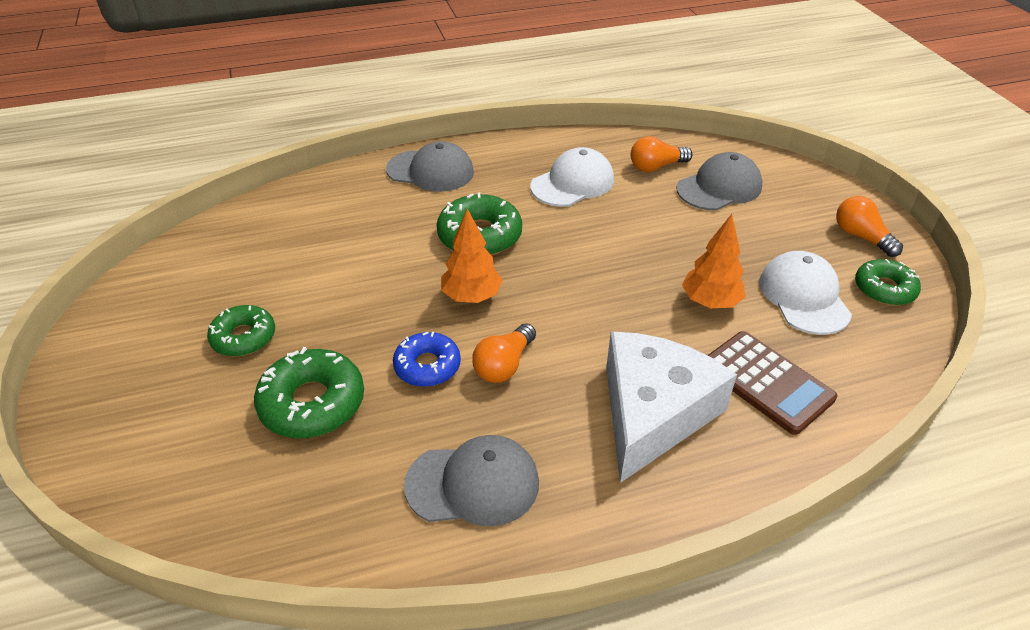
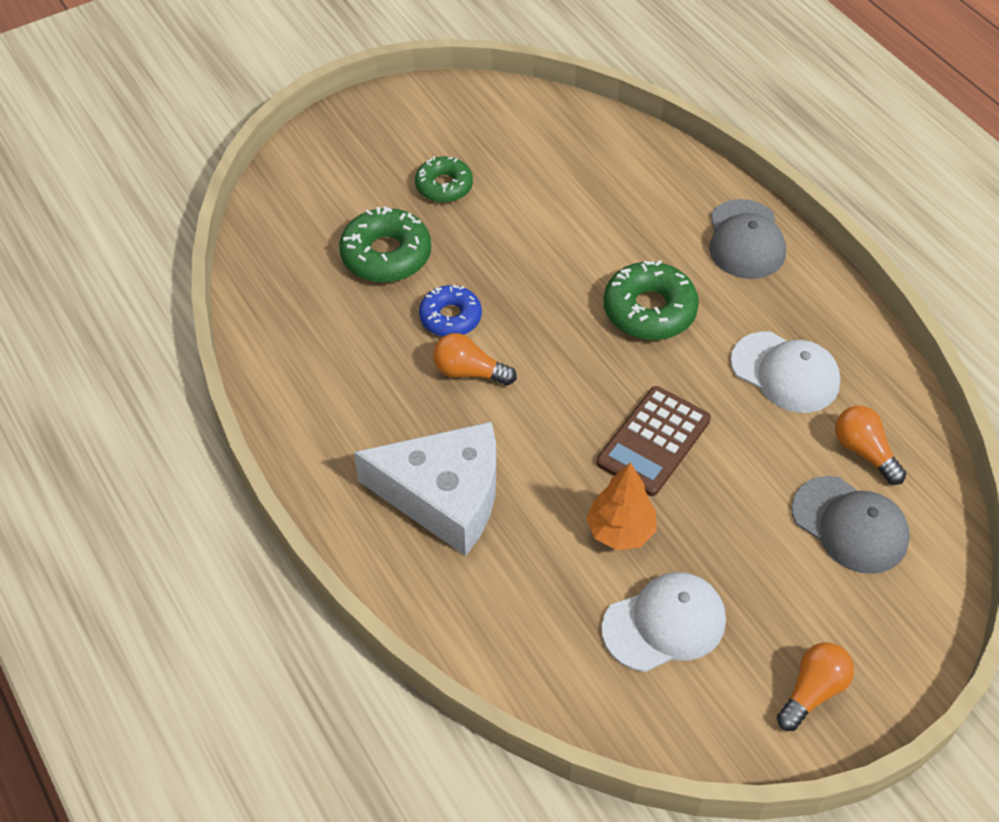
camera: 75 degrees right, 10 degrees up
(471, 296) = (552, 326): orange tree -> none
(473, 484) = (332, 381): grey cap -> none
(766, 382) = (514, 589): brown calculator -> brown calculator (653, 441)
(884, 289) = (712, 712): green donut -> none

